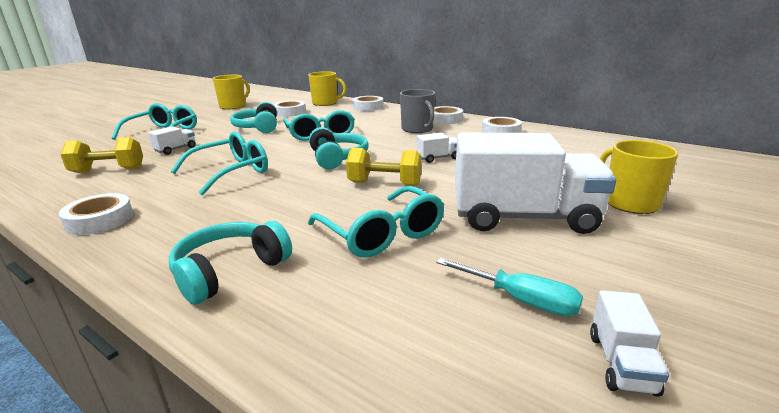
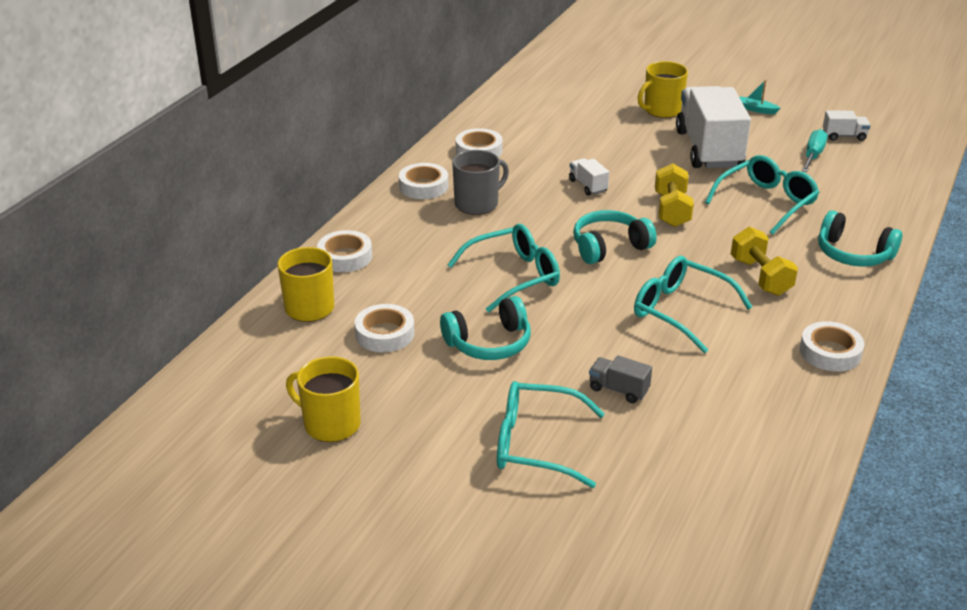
camera: 100 degrees left, 10 degrees up
(108, 170) = (718, 416): yellow dumbbell -> yellow dumbbell (760, 277)
(176, 149) = (618, 390): white truck -> grey truck
(687, 274) = (756, 109): none -> turquoise boat

